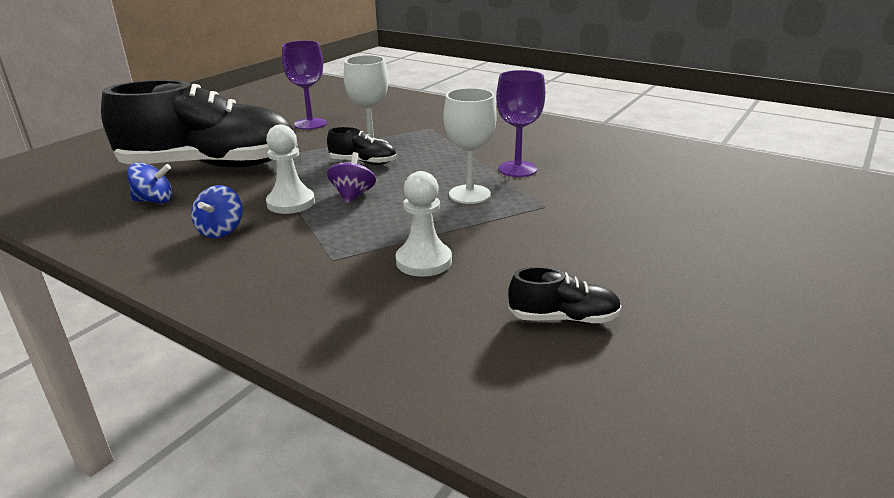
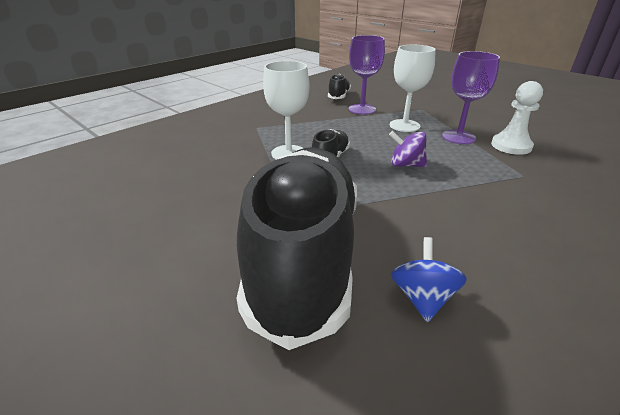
camera: 80 degrees left, 5 degrees up
(221, 231) = (494, 232): blue spinning top -> none
(291, 203) = (423, 194): white pawn -> none
(310, 124) = (190, 184): purple goblet -> purple goblet (458, 137)
(563, 318) = (553, 120): black shoe -> black shoe (339, 96)

